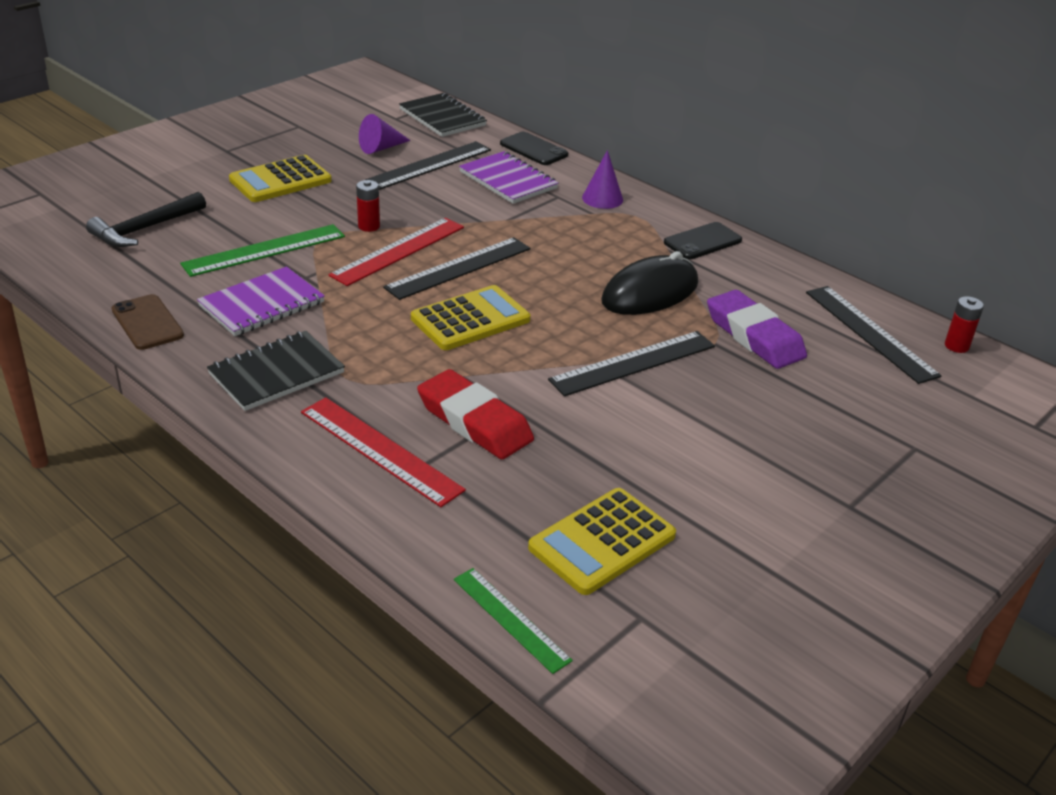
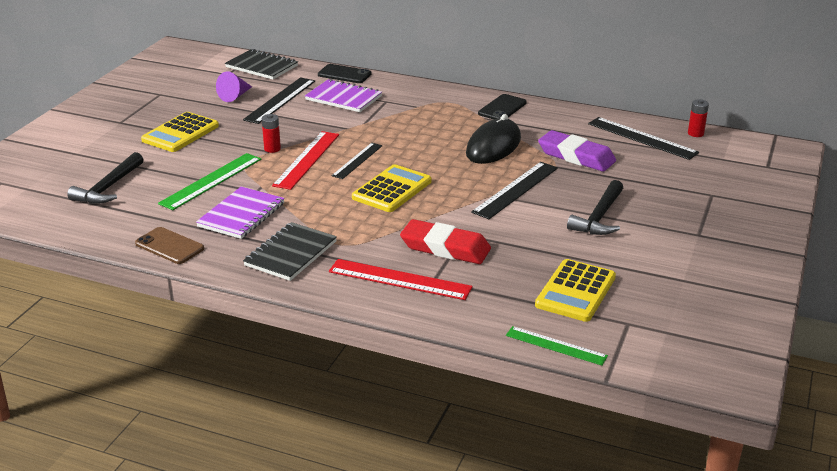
camera: 20 degrees left, 5 degrees down
(459, 268) = (357, 160): black ruler -> black ruler, size x0.65
(602, 198) = (417, 96): purple cone -> none
(720, 436) = (599, 217): none -> black hammer

